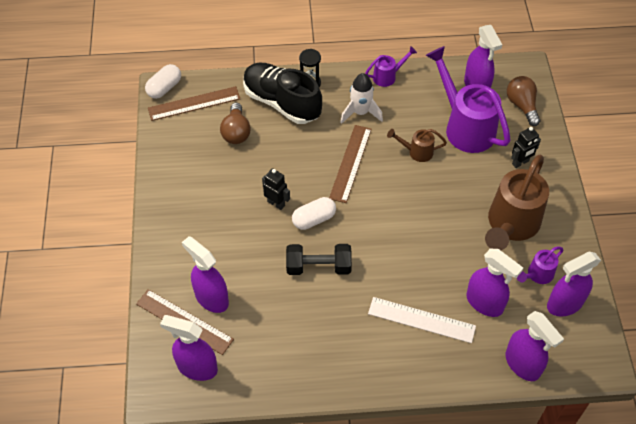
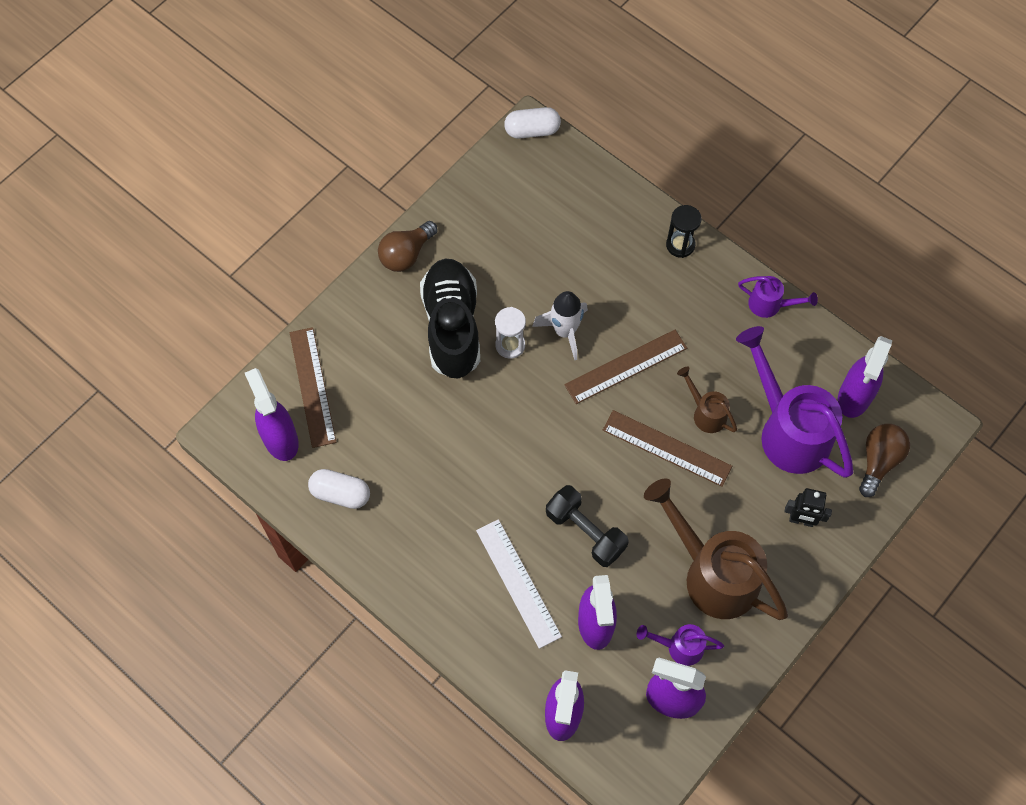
camera: 45 degrees right, 10 degrees up
(194, 103) = (543, 171): brown ruler -> brown ruler (666, 448)
(211, 298) = (357, 386): purple spray bottle -> none
(236, 132) = (551, 237): brown light bulb -> brown light bulb (406, 254)
(276, 203) = (510, 345): black robot -> white hourglass
(282, 103) = (628, 242): black shoe -> black shoe (452, 327)
(314, 219) = (527, 393): white capsule -> white capsule (340, 494)
(318, 267) = (481, 444): black dumbbell -> black dumbbell (585, 532)
(360, 112) = (696, 321): white rocket -> white rocket (565, 331)
(465, 127) = (788, 431): purple watering can -> purple watering can turned 45 degrees counterclockwise
(511, 225) = (713, 574): brown watering can -> brown watering can turned 60 degrees clockwise

